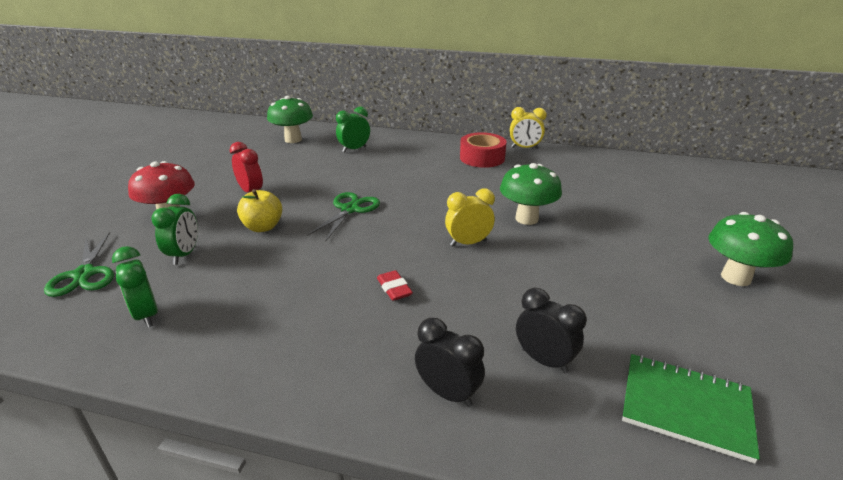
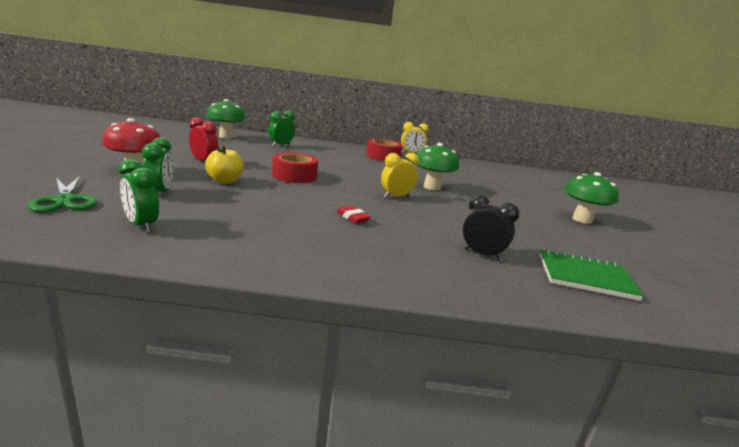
camera: 15 degrees left, 10 degrees down
(350, 209) = (294, 176): green scissors -> red tape
(448, 393) = (423, 270): black clock -> none

